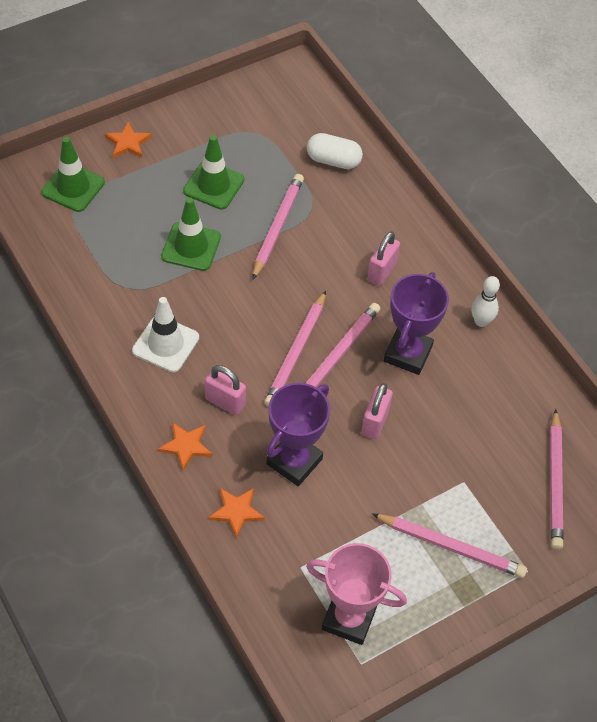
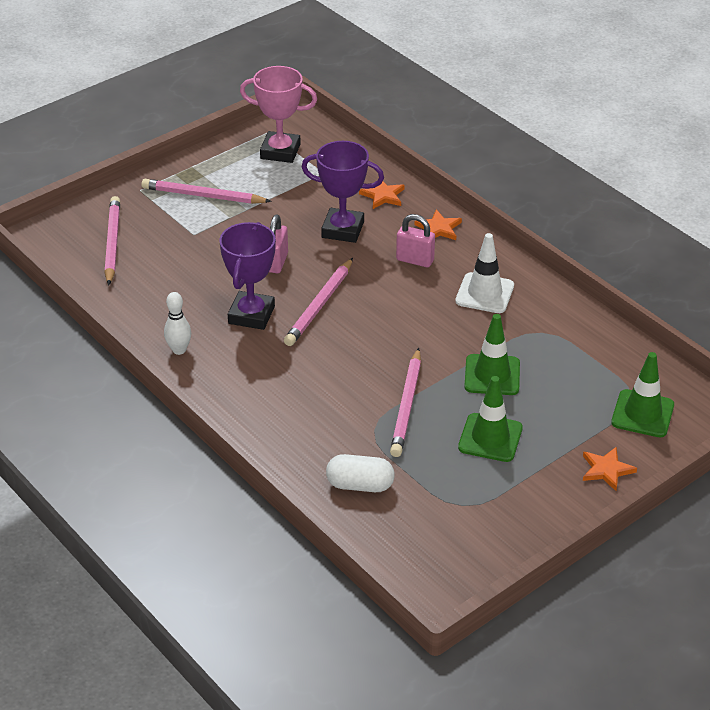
camera: 175 degrees right, 15 degrees down
(294, 461) = (343, 230): purple trophy -> purple trophy turned 75 degrees clockwise
(296, 352) = (360, 303): pink pencil -> none
(381, 272) = (286, 379): pink padlock -> none

